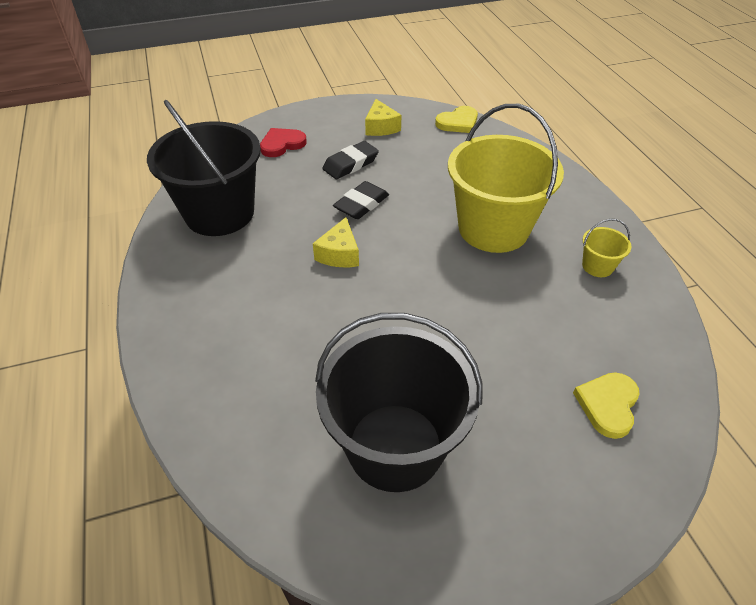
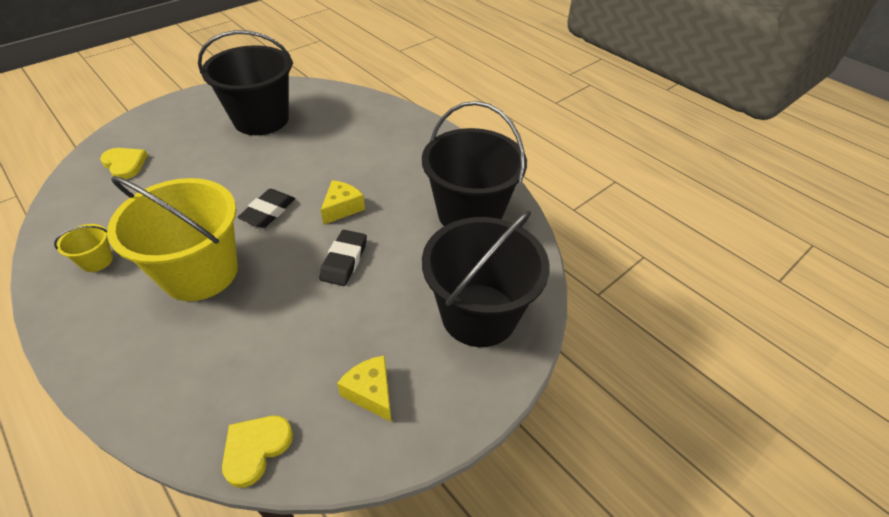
camera: 155 degrees right, 0 degrees up
(282, 144) = (479, 314): red heart -> black bucket
(339, 254) = (342, 208): yellow cheese -> yellow cheese turned 45 degrees clockwise
(350, 164) = (380, 310): black eraser -> black eraser (268, 212)
(608, 405) = (125, 164): yellow heart -> yellow heart turned 45 degrees counterclockwise

